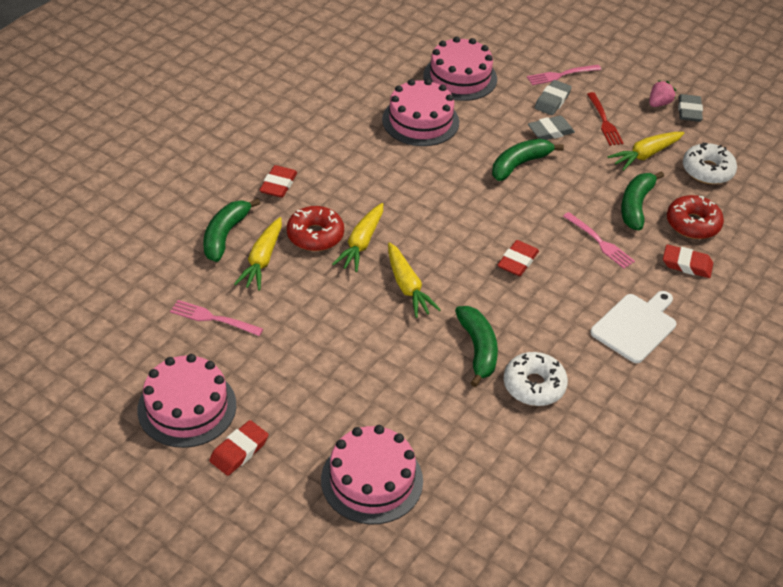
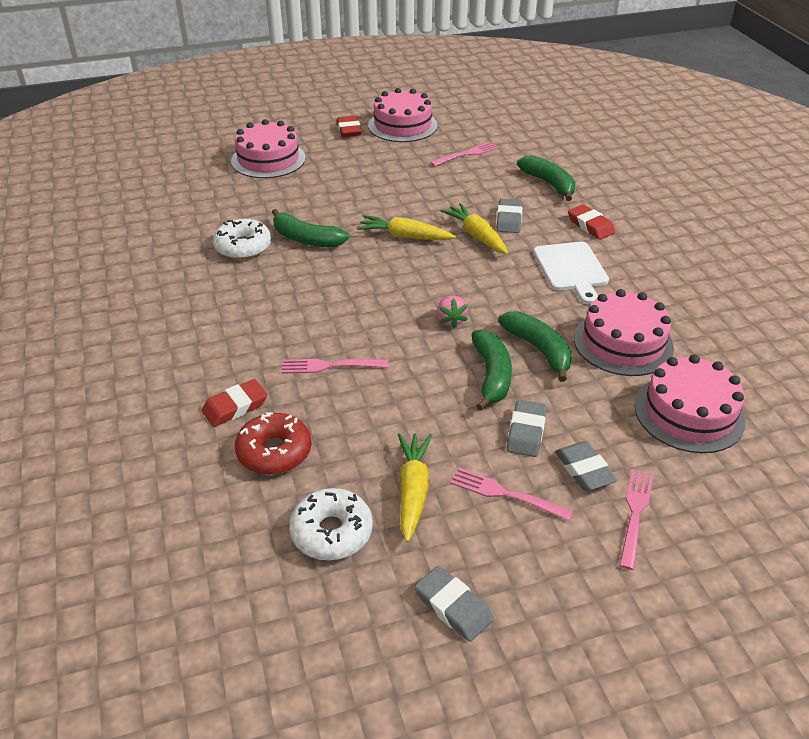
camera: 130 degrees right, 5 degrees down
(262, 260) = (505, 189): yellow carrot -> none
(315, 235) = (509, 219): red donut -> grey eraser
(517, 261) = (366, 303): red eraser -> none
(604, 121) = (505, 494): red fork -> pink fork
(635, 206) = (346, 424): green banana -> green banana (538, 349)
(635, 326) = (220, 327): white cutting board -> white cutting board (571, 269)
(659, 103) = (496, 582): pink strawberry -> pink strawberry (450, 320)

